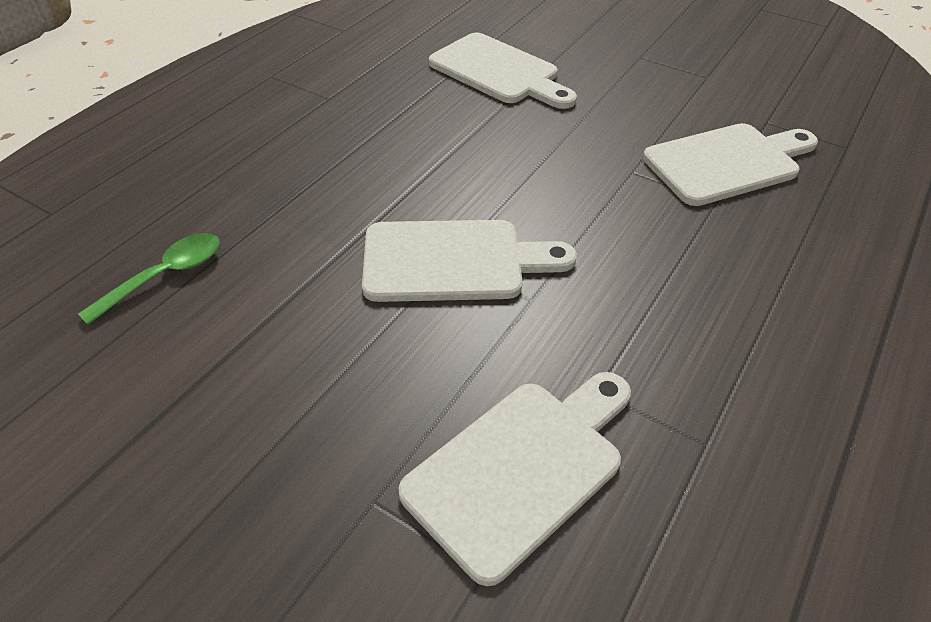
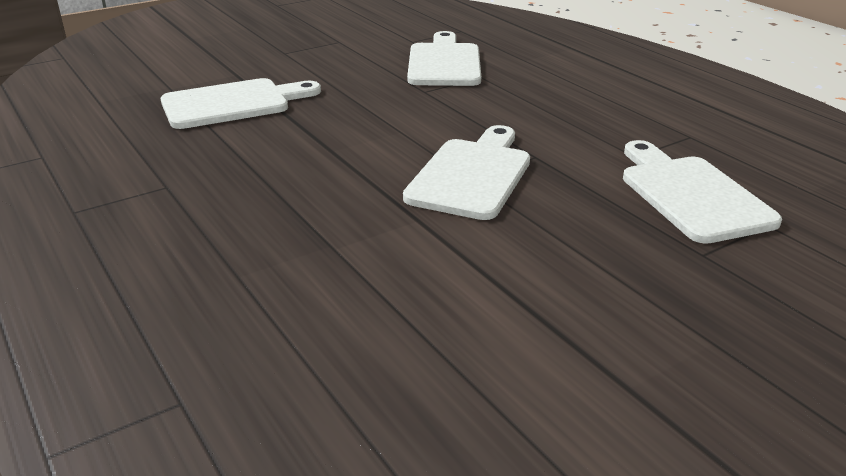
camera: 65 degrees left, 15 degrees down
(165, 276) = (379, 322): green spoon -> none

